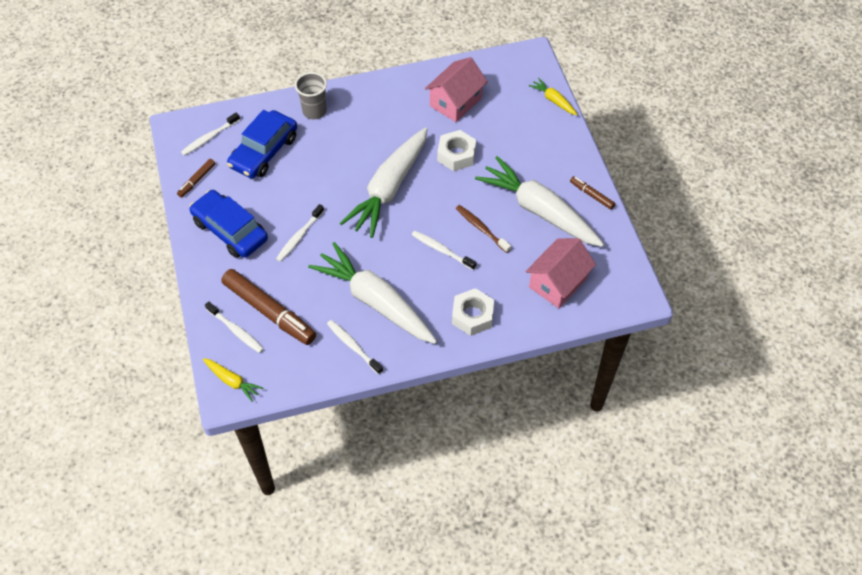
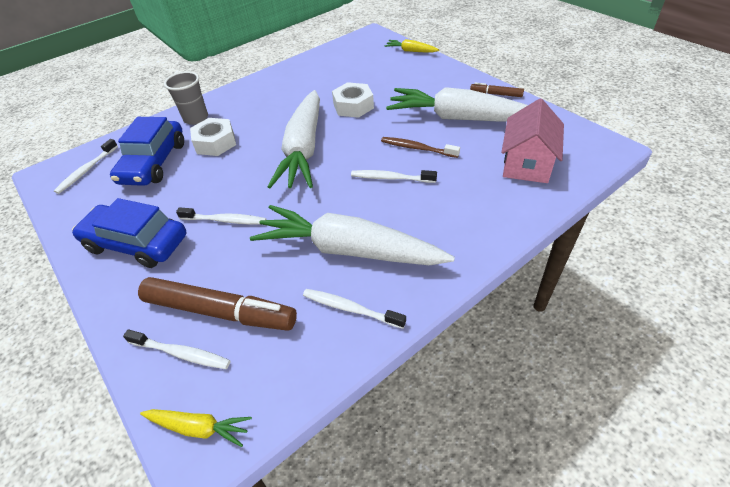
camera: 20 degrees left, 10 degrees down
(197, 180) = (80, 211): brown marker -> none
(299, 237) = (225, 220): white toothbrush -> white toothbrush turned 90 degrees counterclockwise
(455, 102) = (328, 75): pink house -> none
(472, 316) = (467, 222): white nut -> white nut (215, 143)

